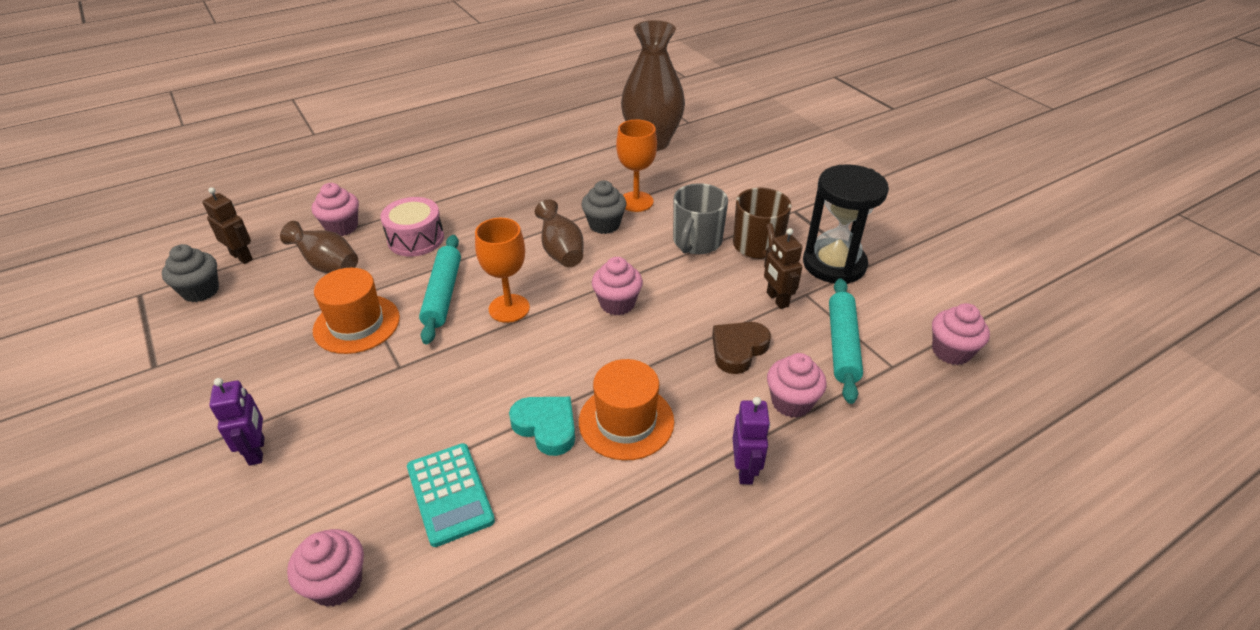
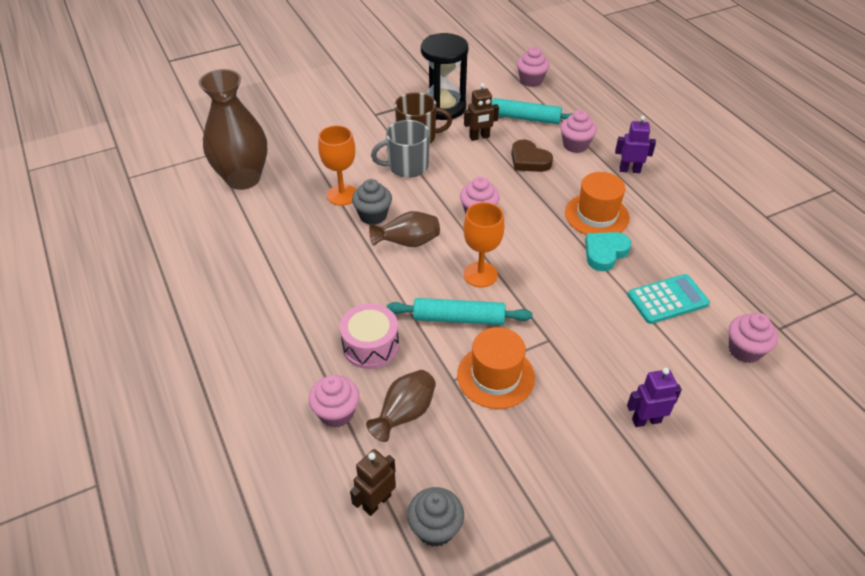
camera: 85 degrees left, 5 degrees up
(696, 242) = (407, 166): grey mug -> grey mug turned 135 degrees clockwise

